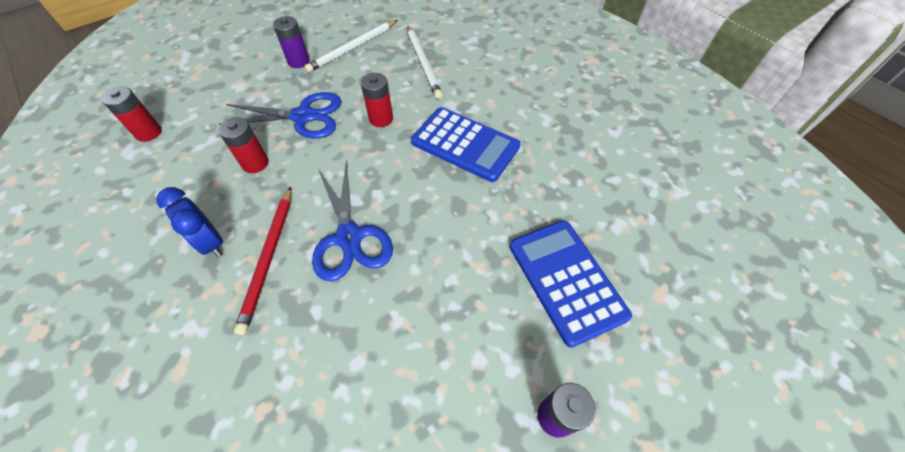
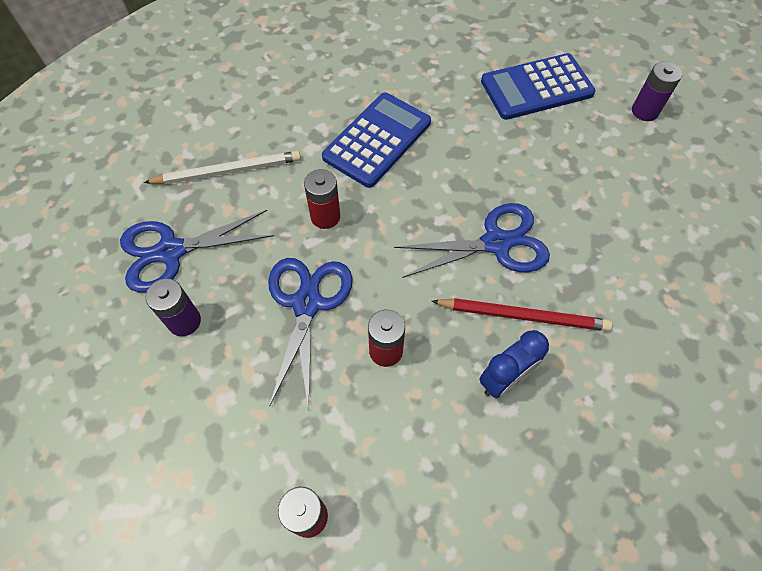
camera: 85 degrees left, 5 degrees up
(353, 48) = (171, 251): white pencil -> blue scissors

